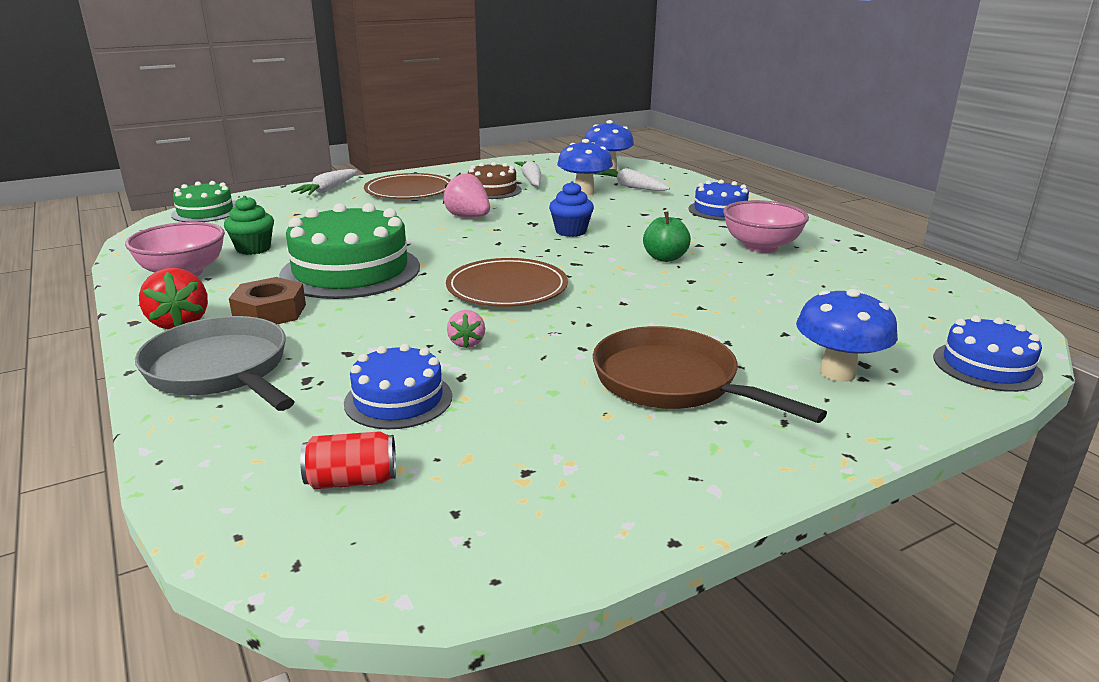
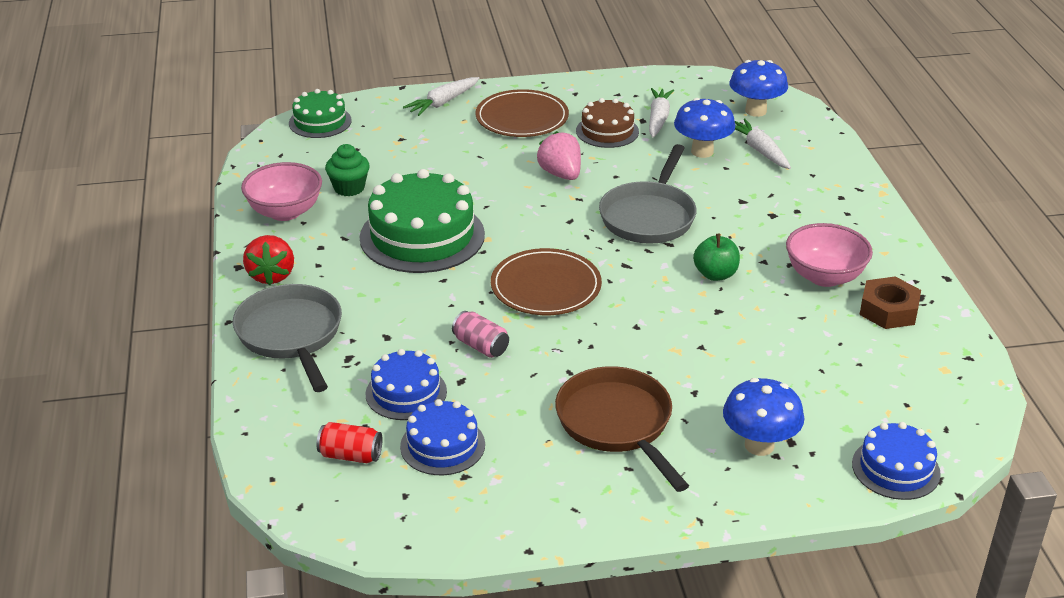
camera: 20 degrees right, 10 degrees up
(270, 312) = (341, 277): brown nut -> brown nut (888, 310)
(467, 343) = (481, 346): pink strawberry -> pink can
(571, 231) = (649, 216): blue cupcake -> grey pan
(720, 210) = (828, 210): blue cake -> blue cake (442, 445)

